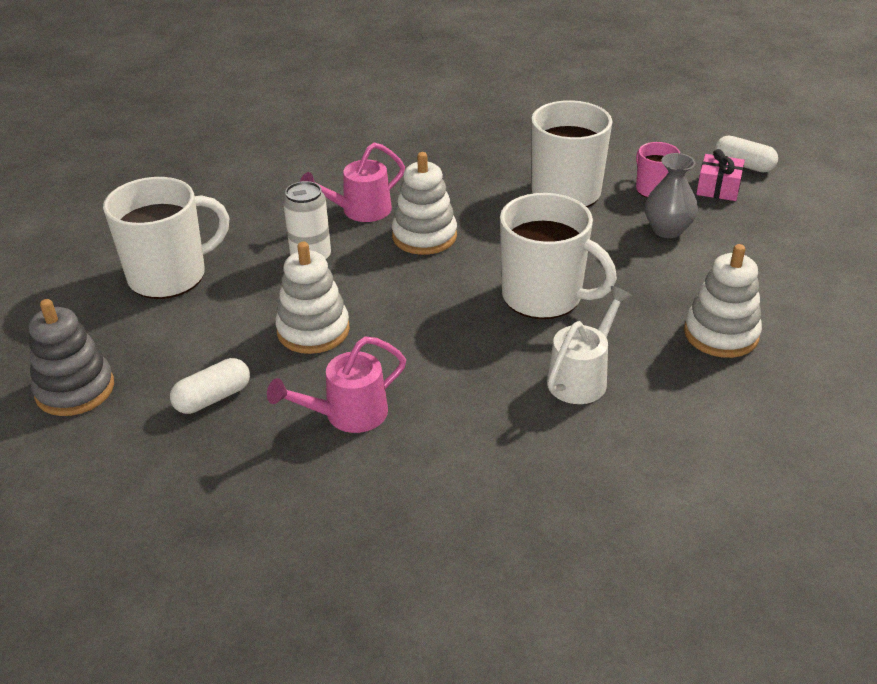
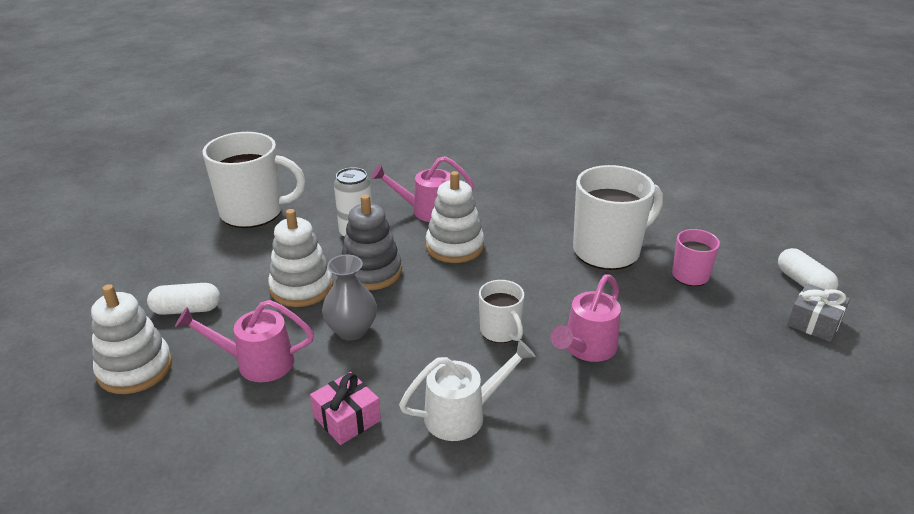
camera: 30 degrees right, 5 degrees down
(75, 389) = (117, 267): grey stacking toy -> grey stacking toy (371, 272)
(544, 297) = (500, 331): white mug -> white mug, size x0.53
(628, 283) = (586, 348): none -> pink watering can
(667, 230) = (669, 315): grey vase -> grey vase (351, 330)
(718, 188) = (756, 295): pink gift -> pink gift (347, 418)
(721, 334) = (630, 432): white stacking toy -> white stacking toy (135, 369)
(777, 195) = (814, 322): none -> grey gift

